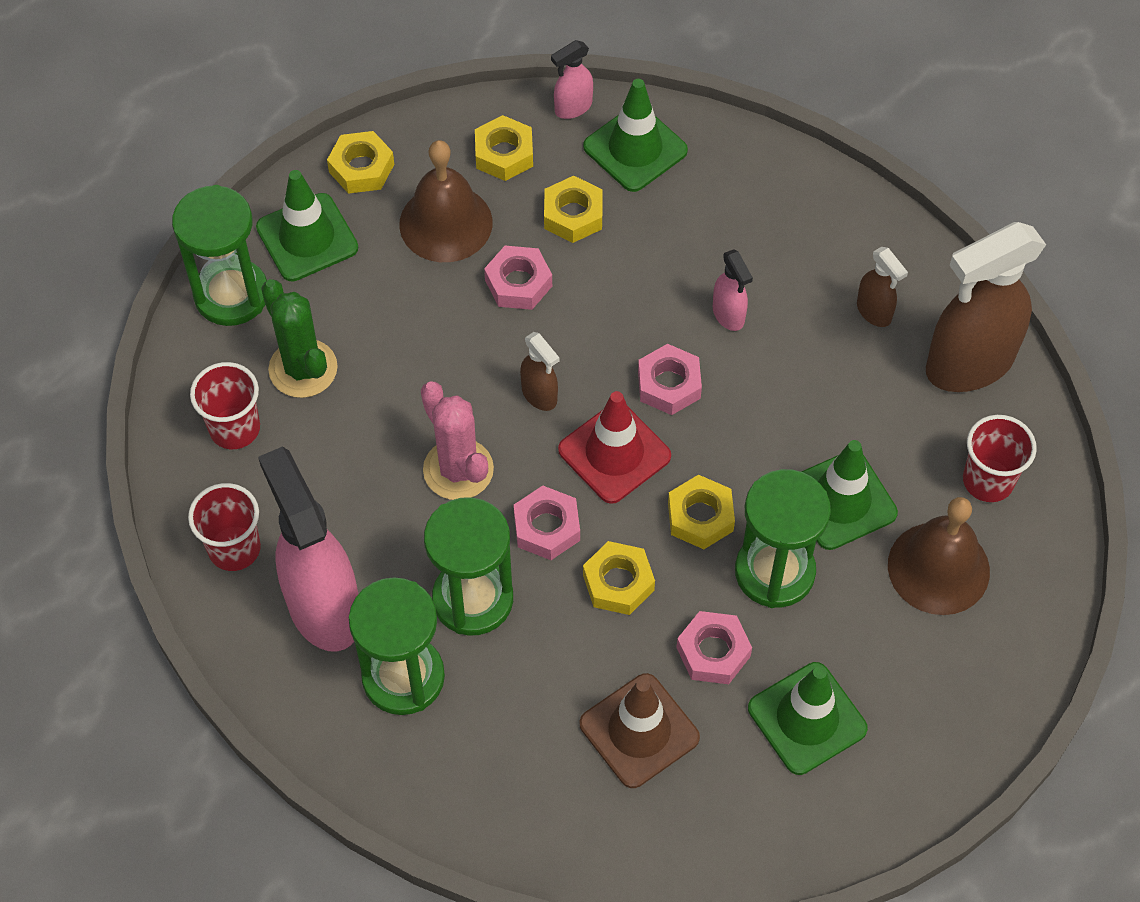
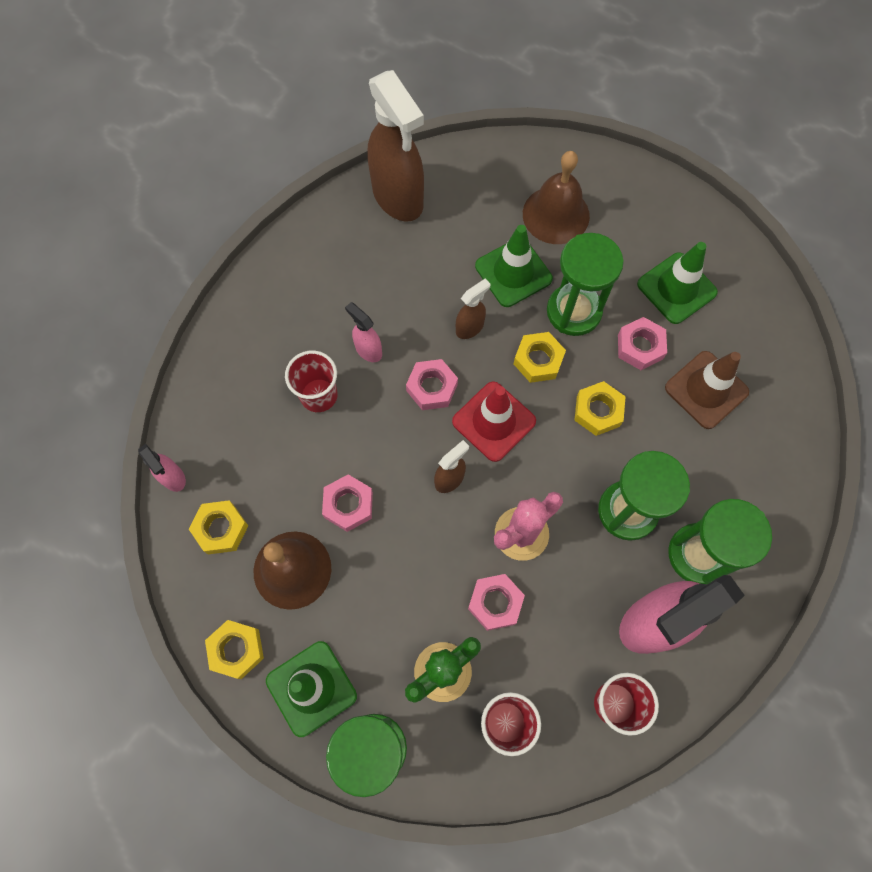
camera: 95 degrees left, 10 degrees up
(547, 528) = (561, 464): pink nut -> pink nut (495, 603)
(573, 215) = (281, 468): yellow nut -> none
(635, 149) = (215, 426): green traffic cone -> none
(728, 315) = (368, 350): pink spray bottle -> pink spray bottle turned 105 degrees counterclockwise
(874, 312) = (359, 255): brown spray bottle -> brown spray bottle (470, 327)
(988, 481) = (487, 187): red cup -> red cup (319, 395)

